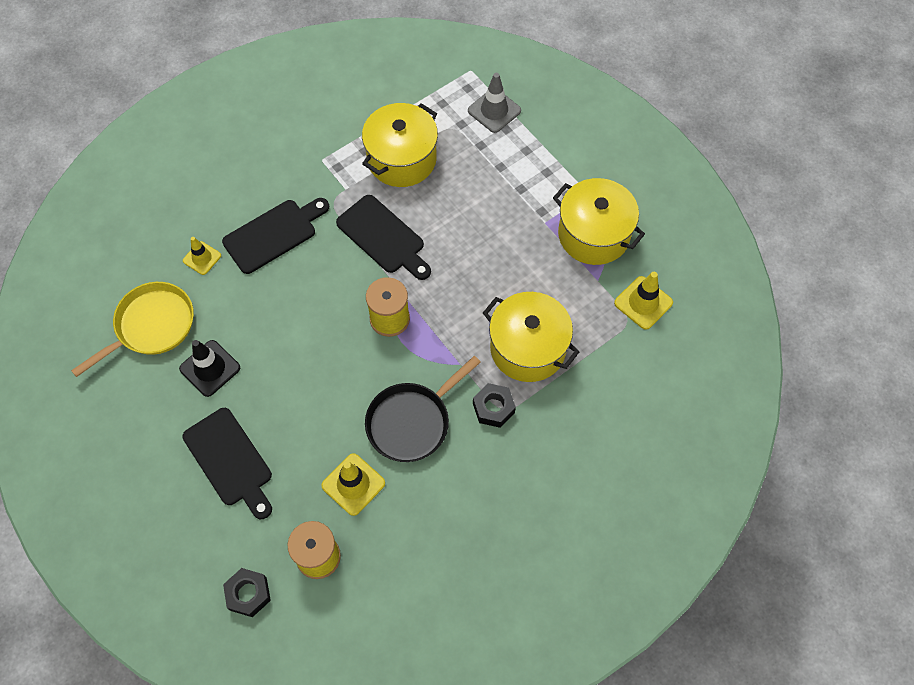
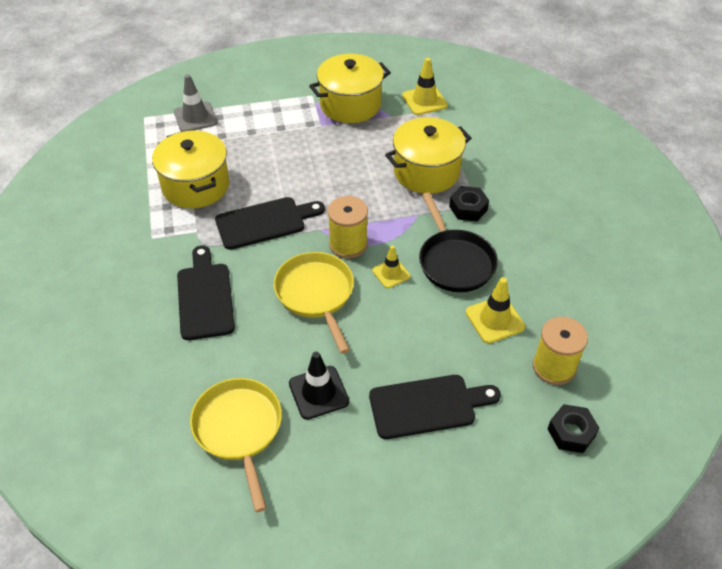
camera: 65 degrees left, 15 degrees down
(202, 258) = (190, 362): yellow traffic cone -> yellow traffic cone (391, 273)
(315, 319) = (316, 294): none -> yellow pan

